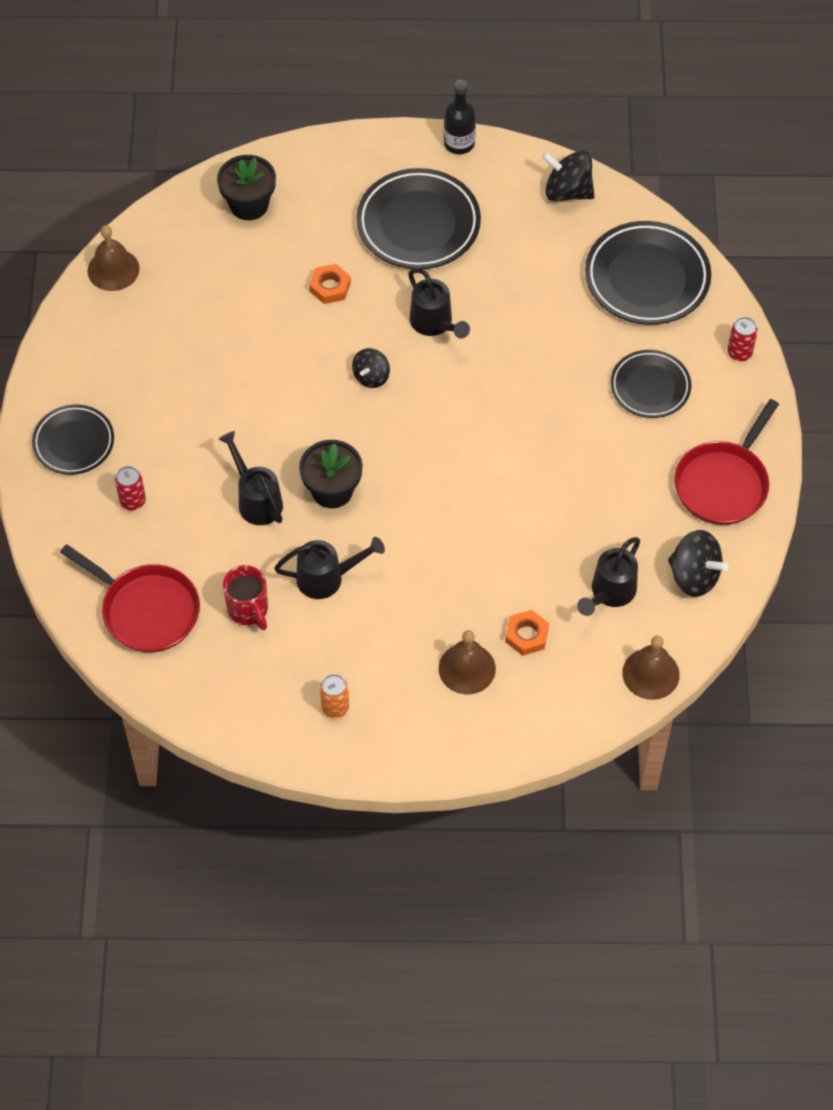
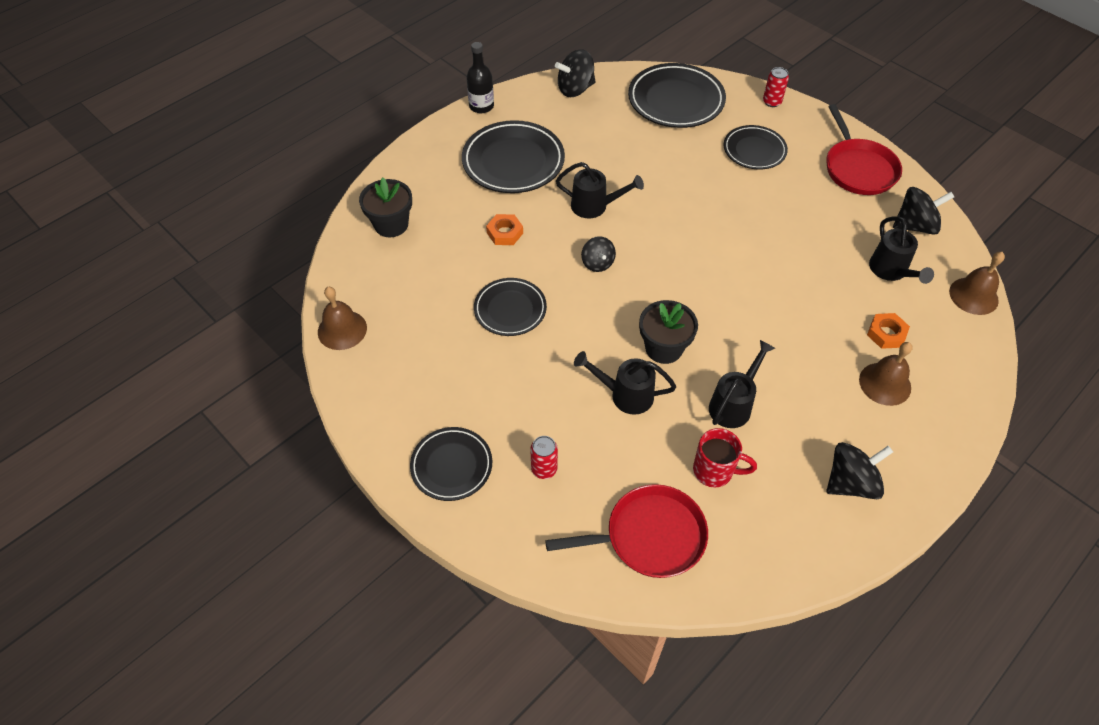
camera: 45 degrees left, 5 degrees down
(254, 358) = (510, 310): none -> black plate
(335, 707) = (850, 483): orange can -> black spinning top

